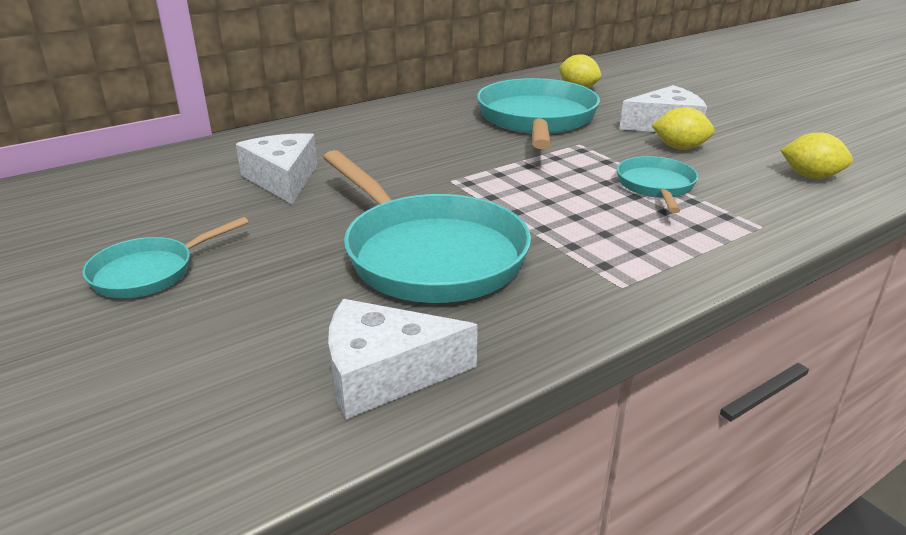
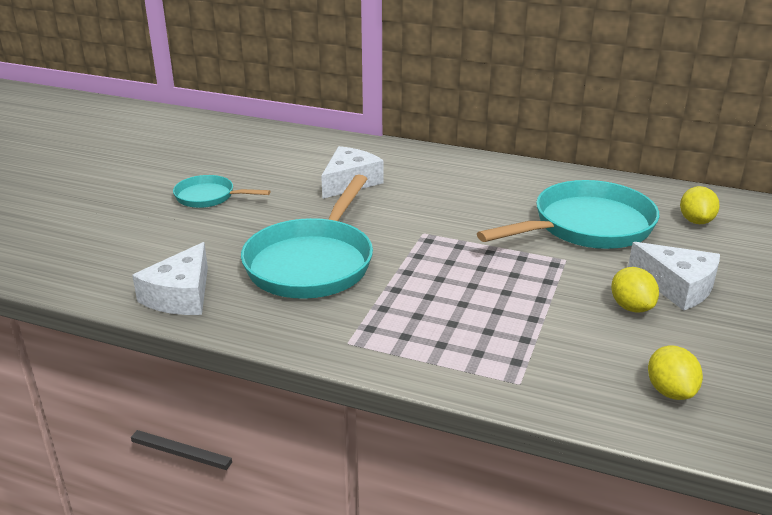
camera: 55 degrees right, 0 degrees up
(384, 373) = (181, 295): white cheese -> white cheese turned 120 degrees counterclockwise
(656, 186) = (528, 316): turquoise pan -> none

